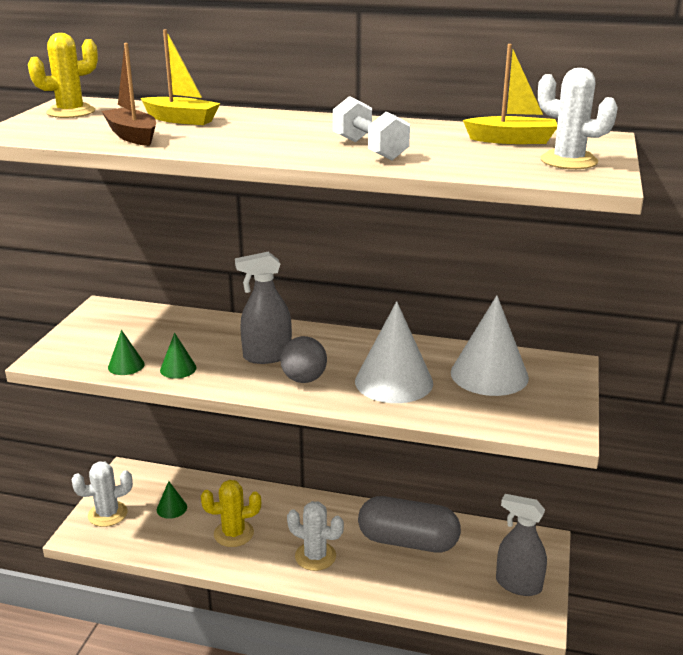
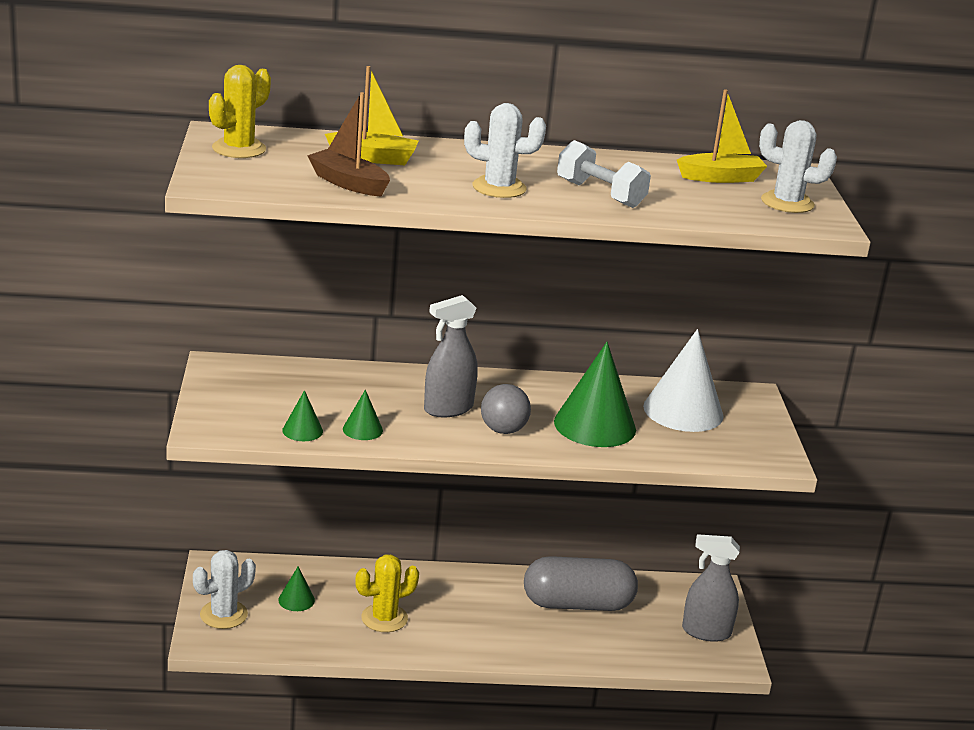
camera: 20 degrees left, 0 degrees up
(315, 556) = (487, 630): white cactus -> white cactus (499, 188)
(394, 381) = (595, 425): white cone -> green cone

